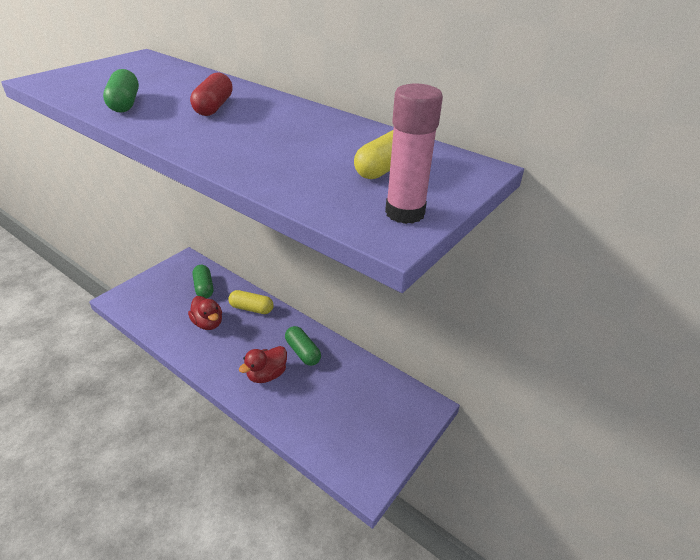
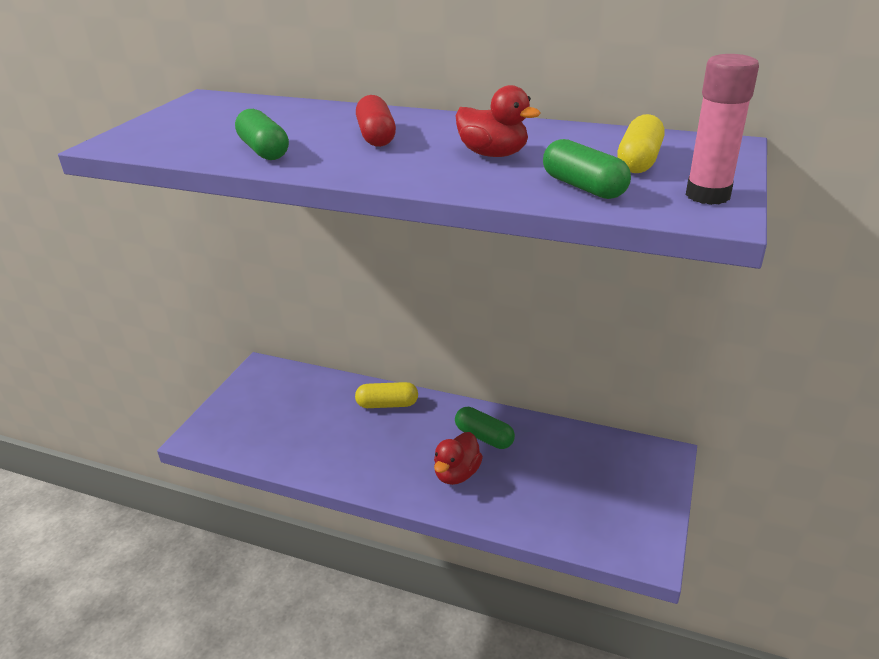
camera: 15 degrees left, 5 degrees down
(204, 288) = (308, 395): green capsule -> green capsule (583, 187)
(208, 323) = (342, 435): red duck -> red duck (493, 154)

